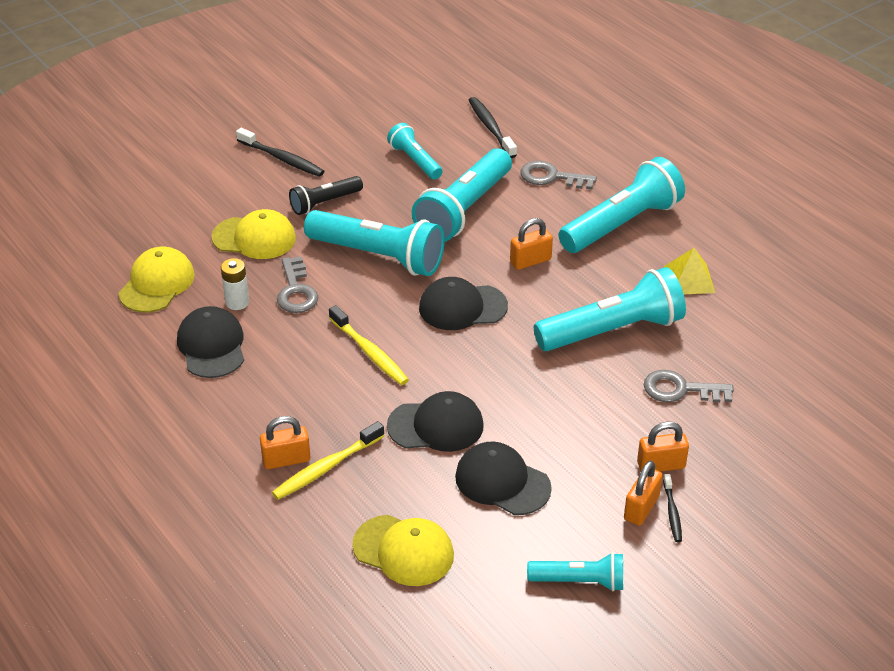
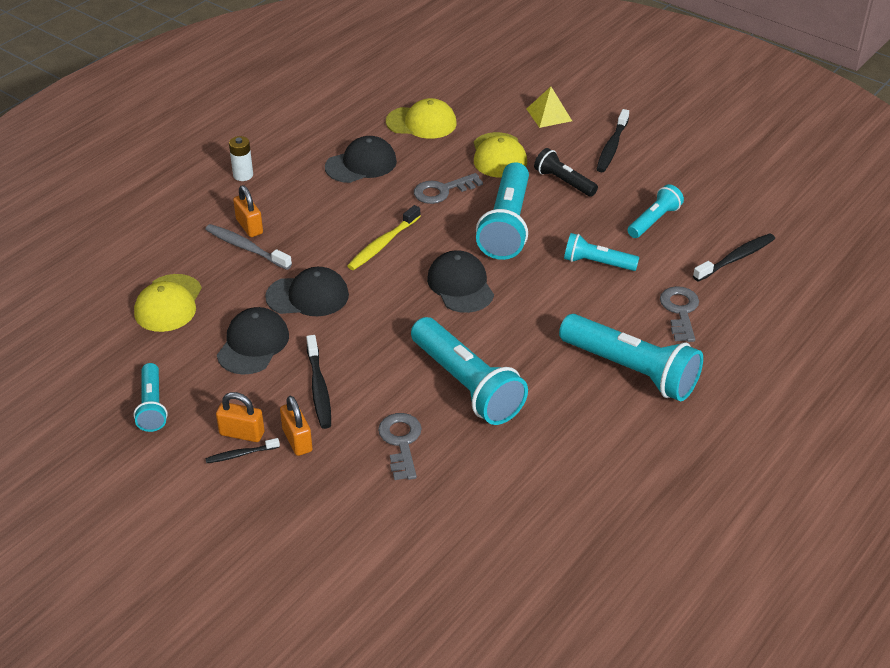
camera: 75 degrees right, 0 degrees up
(237, 302) = (416, 165): white battery -> white battery (243, 175)
(326, 468) = (246, 248): yellow toothbrush -> grey toothbrush
(436, 426) = (308, 296): black cap -> black cap turned 75 degrees counterclockwise
(464, 210) = (597, 263): turquoise flashlight -> turquoise flashlight, size x0.55
(530, 261) = (543, 317): orange padlock -> none
(588, 438) = (319, 388): none -> black toothbrush
(689, 279) = (567, 430): yellow pyramid -> yellow pyramid (549, 115)

